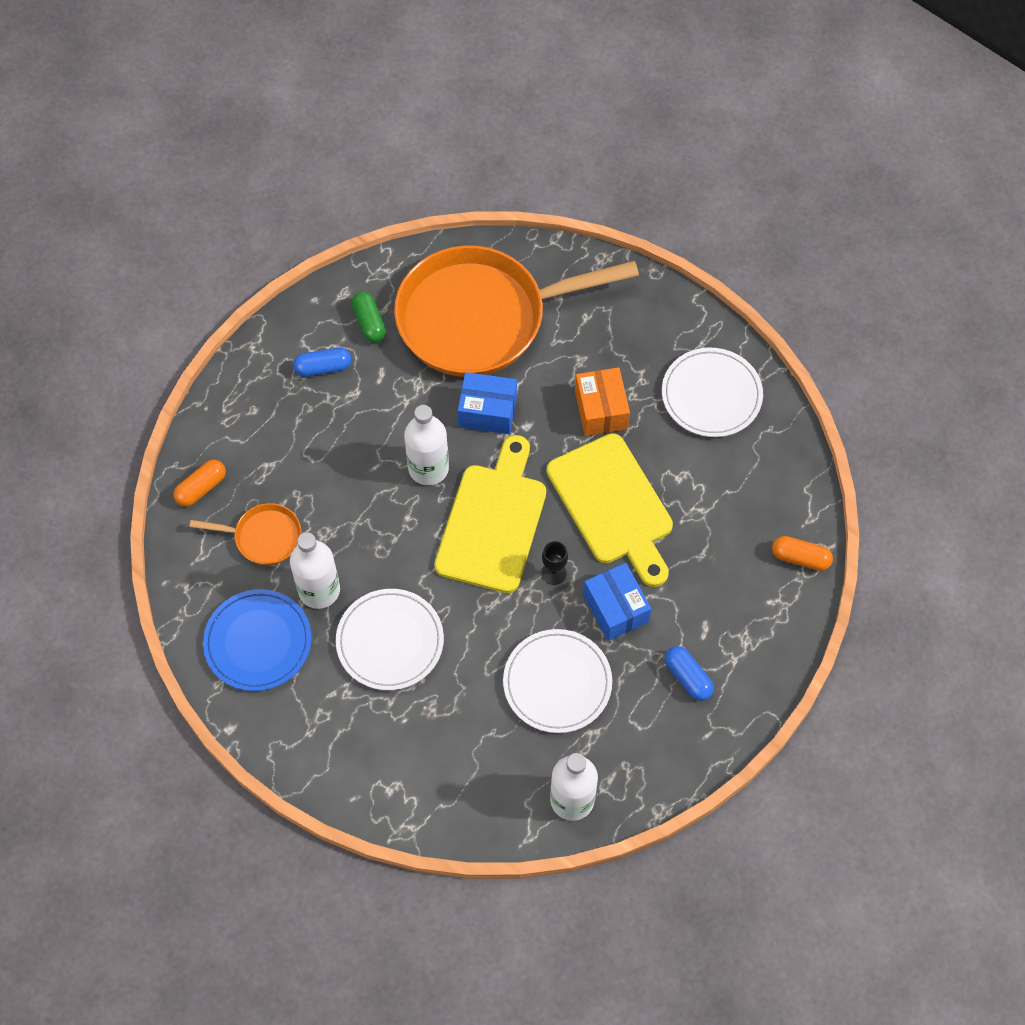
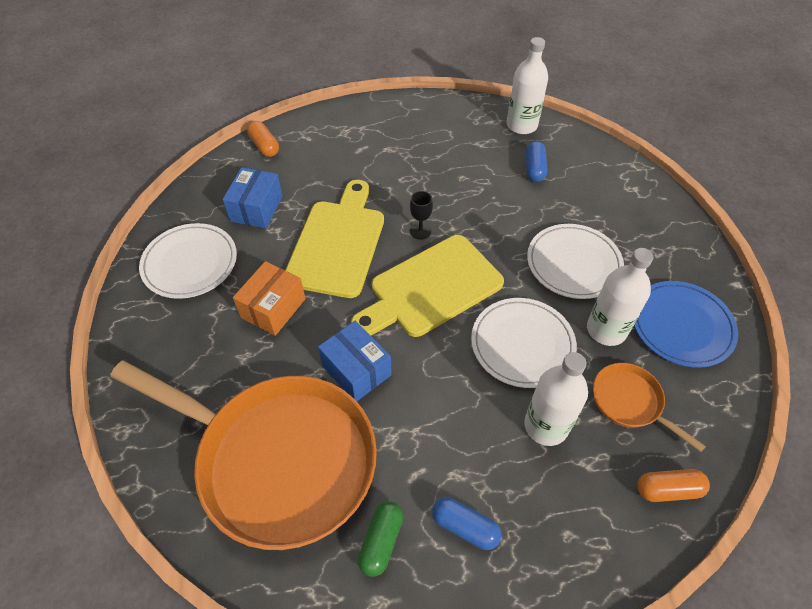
camera: 140 degrees left, 10 degrees down
(428, 468) = (445, 360): white bottle -> white bottle (546, 426)
(557, 683) = (477, 176): white plate -> white plate (522, 344)
(616, 608) = (401, 189): blue box -> blue box (256, 208)
(688, 677) = (397, 135): blue capsule -> blue capsule (534, 168)

